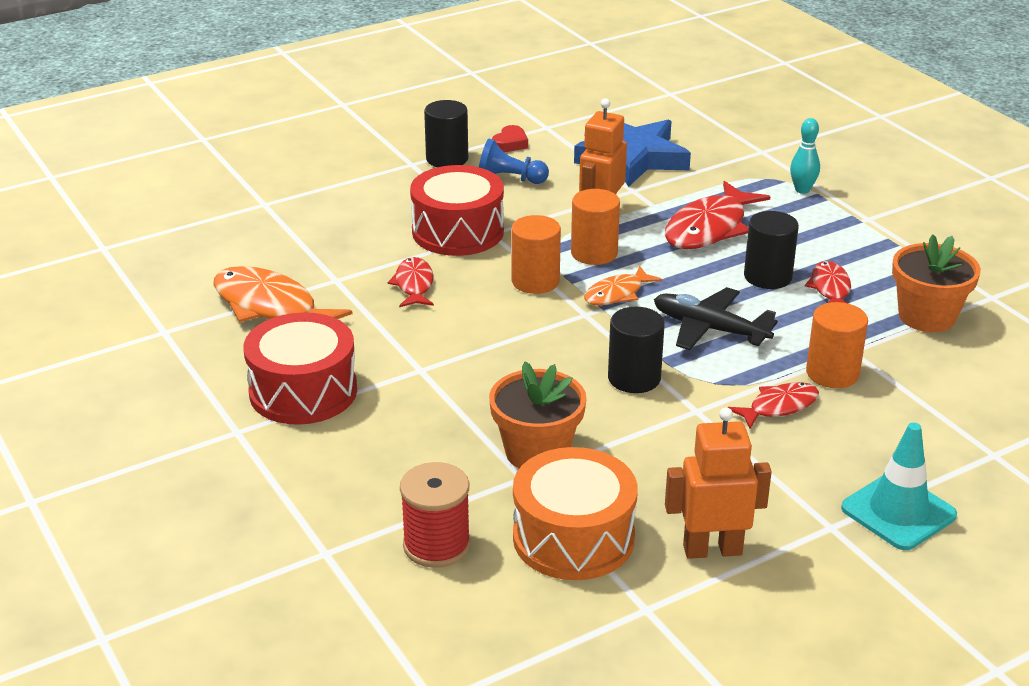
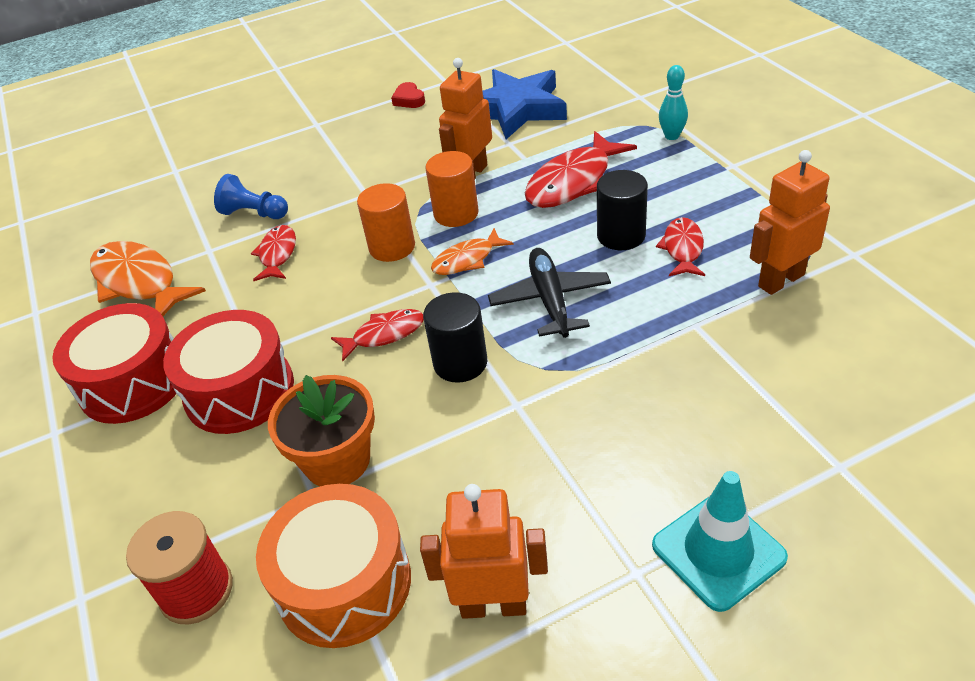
camera: 10 degrees right, 10 degrees up
(447, 159) = (348, 118): black cylinder -> none
(458, 231) = (335, 194): red drum -> red drum (239, 391)
(510, 143) = (409, 100): red heart -> red heart turned 120 degrees clockwise
(510, 179) = (398, 136): blue pawn -> blue pawn (254, 213)
(709, 329) = (550, 300): black plane -> black plane turned 45 degrees clockwise
(779, 407) = (605, 399): red fish -> red fish (384, 334)
(832, 373) = (669, 355): orange cylinder -> none
(927, 316) = (780, 280): orange flower pot -> orange robot

